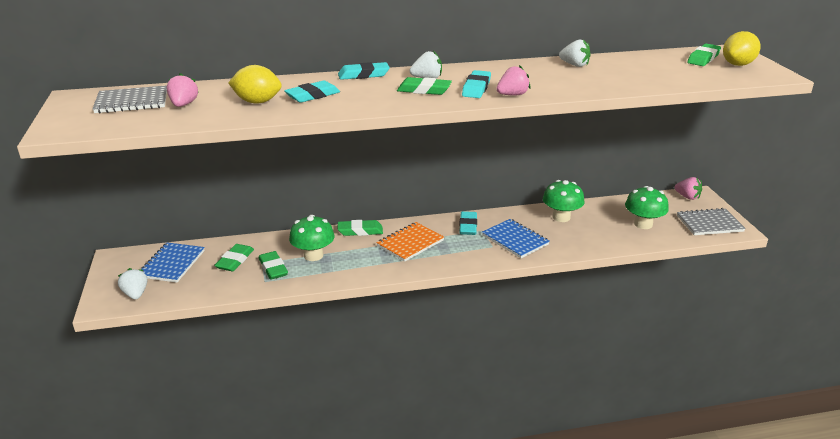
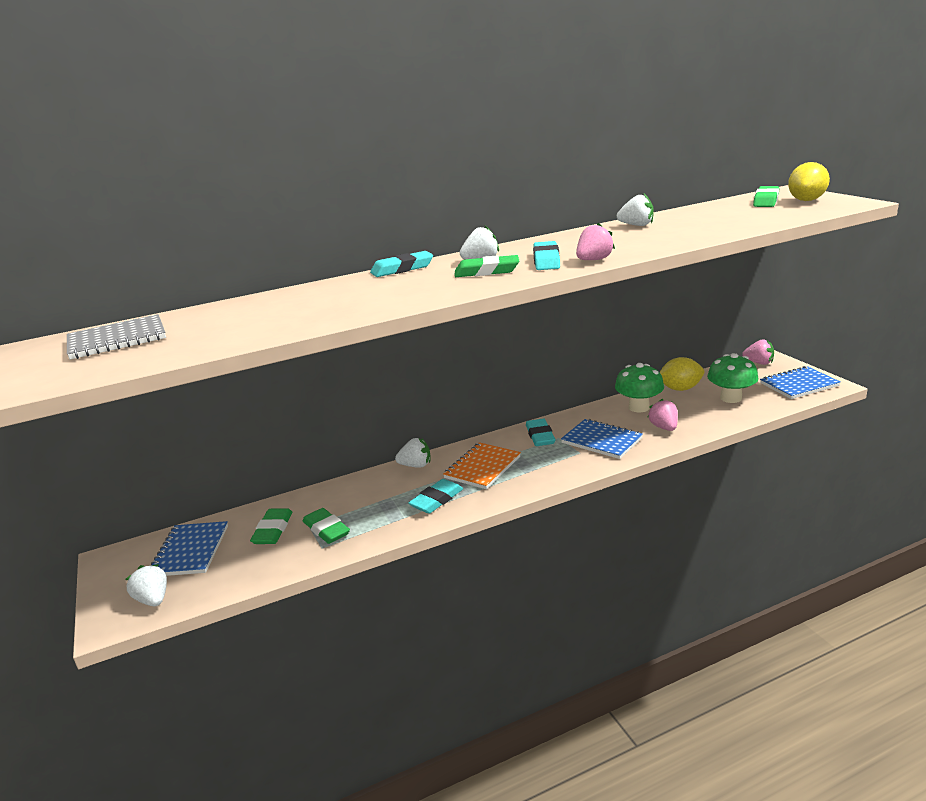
camera: 10 degrees left, 5 degrees down
(183, 105) = (190, 332): pink strawberry -> pink strawberry (664, 427)
(257, 102) = (287, 314): yellow lemon -> yellow lemon (680, 389)
(312, 96) = (354, 297): turquoise eraser -> turquoise eraser (437, 500)
(313, 255) = (371, 504): green mushroom -> none
(360, 231) = (416, 465): green eraser -> white strawberry
(709, 224) = (799, 385): grey notebook -> blue notebook

